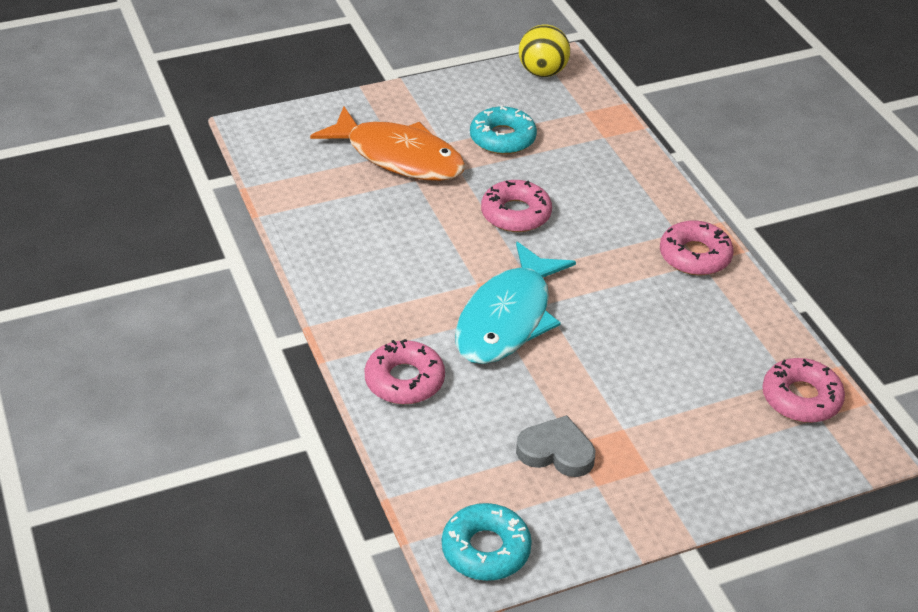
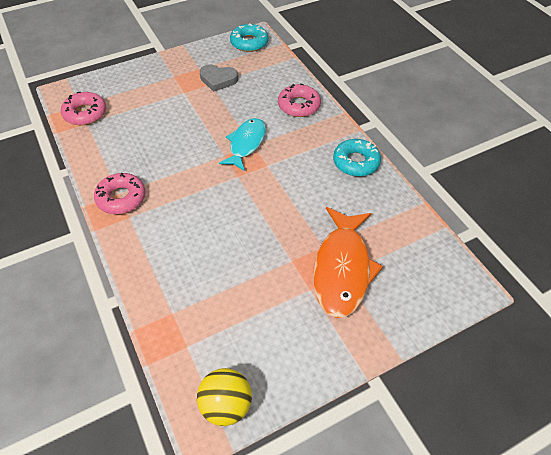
camera: 175 degrees right, 10 degrees up
(398, 157) = (342, 269): orange fish -> orange fish turned 105 degrees counterclockwise
(502, 138) = (260, 300): turquoise donut -> turquoise donut (356, 162)
(507, 318) = (246, 144): turquoise fish -> turquoise fish, size x0.66
(516, 214) = (245, 221): pink donut -> none

